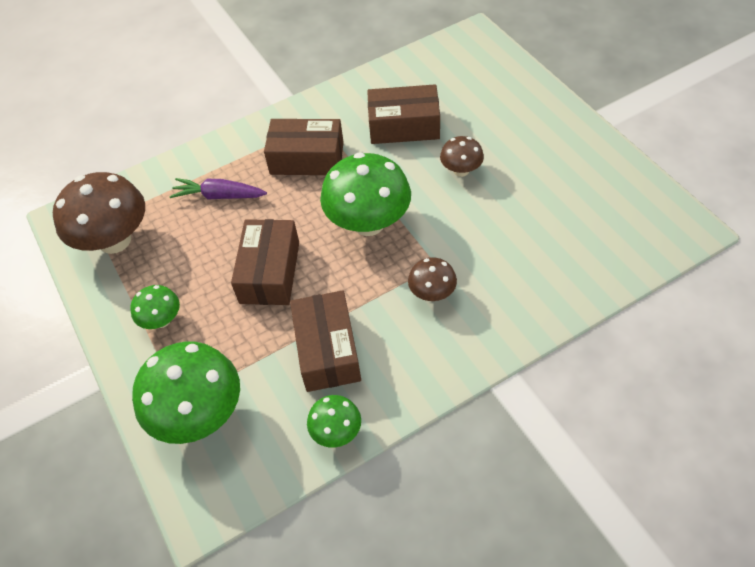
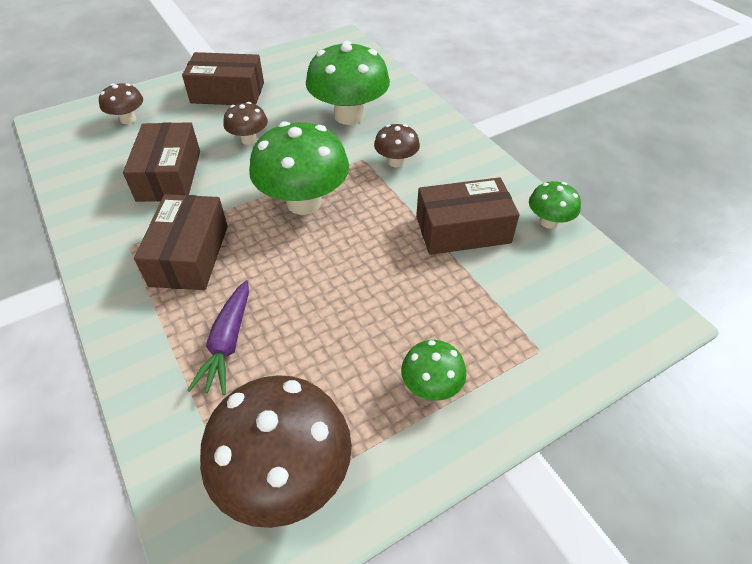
camera: 95 degrees left, 5 degrees down
(199, 414) = (554, 330): green mushroom -> green mushroom (349, 116)
(270, 272) = (362, 281): brown box -> brown box (228, 93)
(485, 81) = (128, 119): none -> brown mushroom

